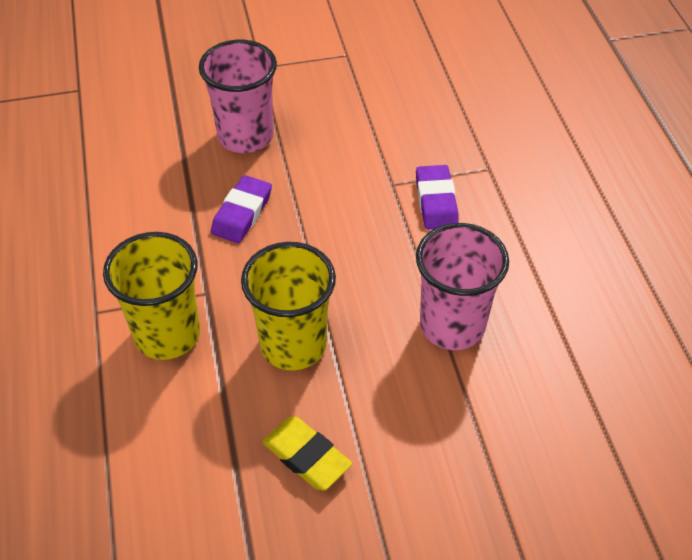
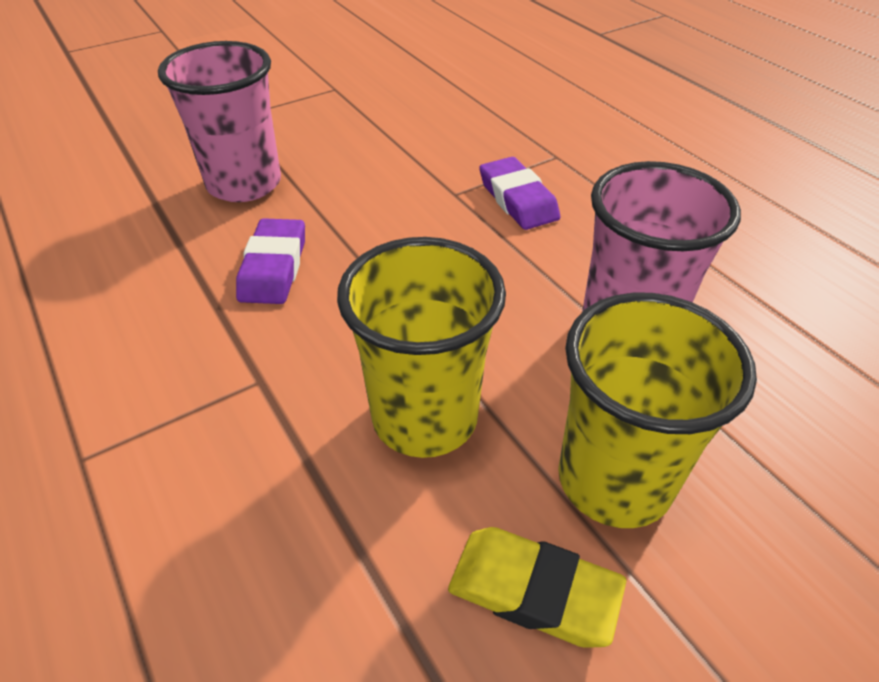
camera: 20 degrees left, 5 degrees down
(167, 335) = (216, 460): yellow cup -> yellow cup (614, 480)

